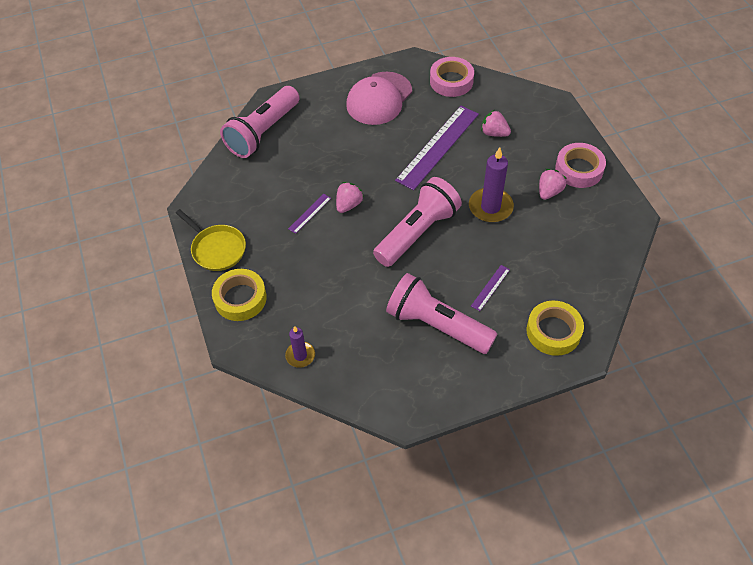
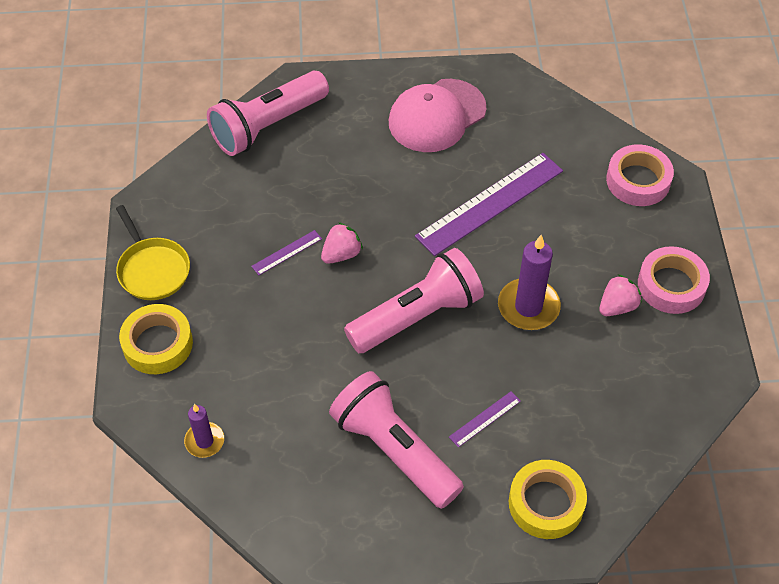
camera: 15 degrees right, 0 degrees up
(451, 81) = (543, 115): pink tape -> pink tape (638, 181)
(494, 133) = (574, 203): pink strawberry -> none

